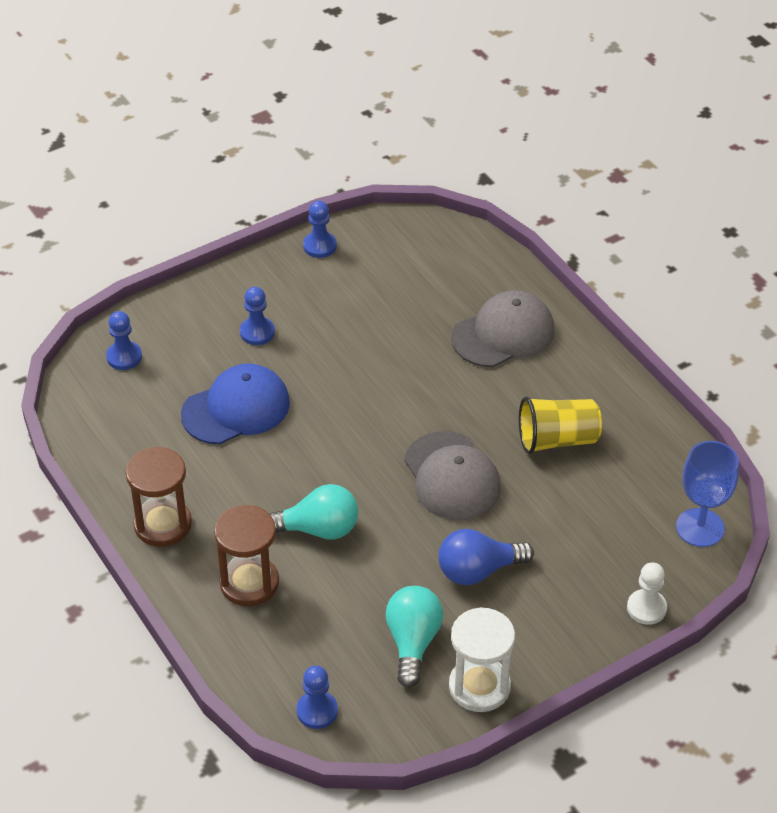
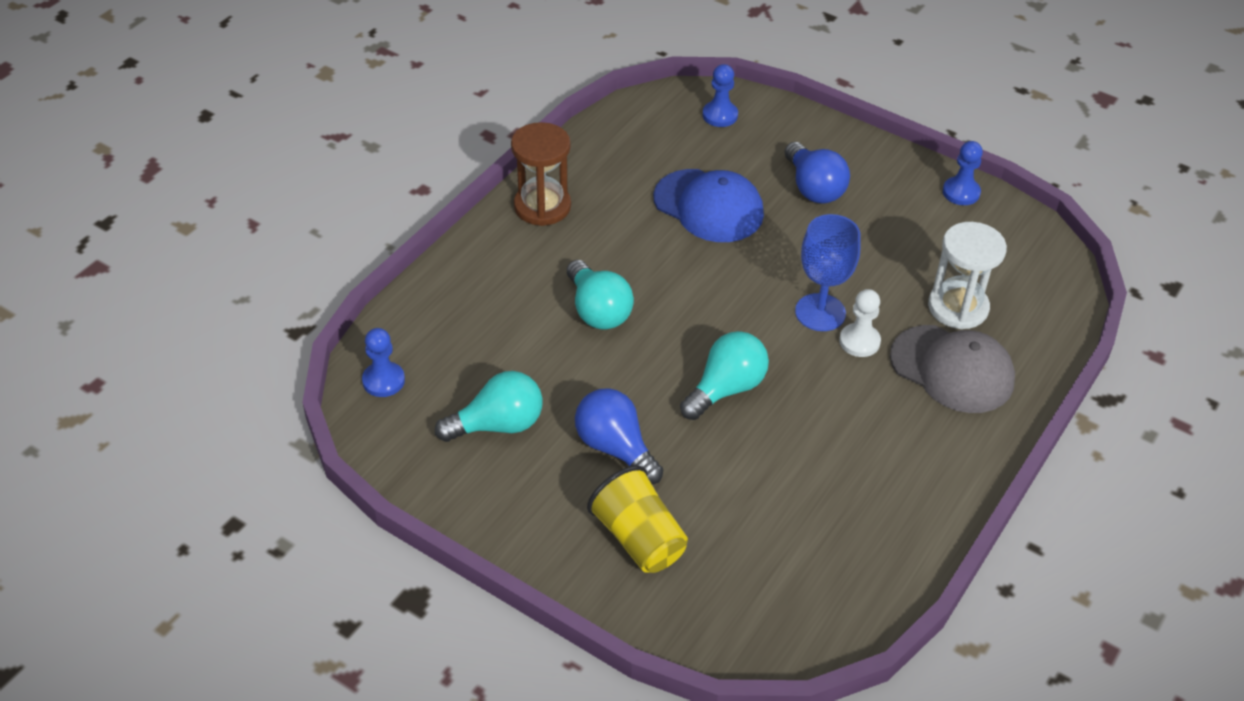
camera: 65 degrees right, 0 degrees up
(249, 583) = (507, 285): brown hourglass -> none
(257, 332) = (813, 188): blue pawn -> blue light bulb
(452, 476) = (726, 389): grey cap -> turquoise light bulb
(479, 686) = (469, 494): white hourglass -> white hourglass (958, 307)
(557, 440) = (833, 460): yellow cup -> yellow cup (639, 539)
(646, 608) = (645, 610): white pawn -> white pawn (859, 341)
(700, 528) = (790, 629): blue goblet -> blue goblet (820, 312)

